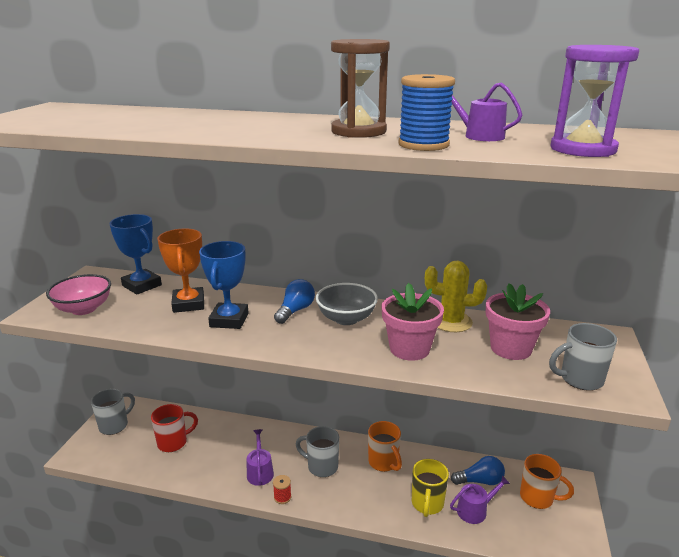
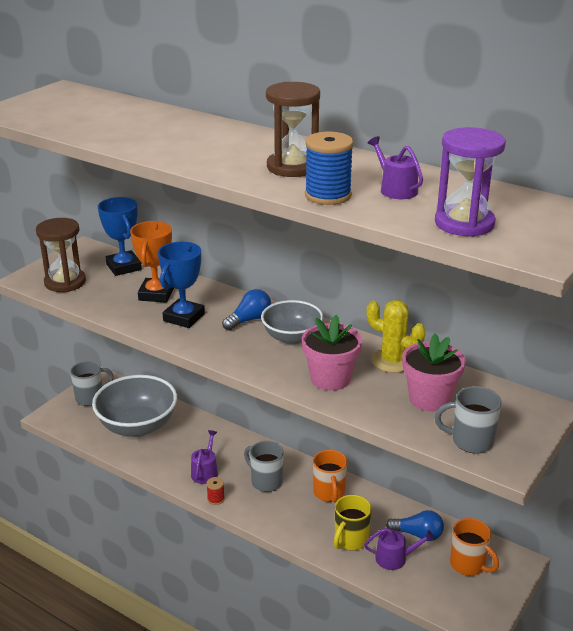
camera: 20 degrees right, 5 degrees up
(84, 309) = (65, 282): pink bowl -> brown hourglass
(173, 442) = (137, 426): red mug -> grey bowl

